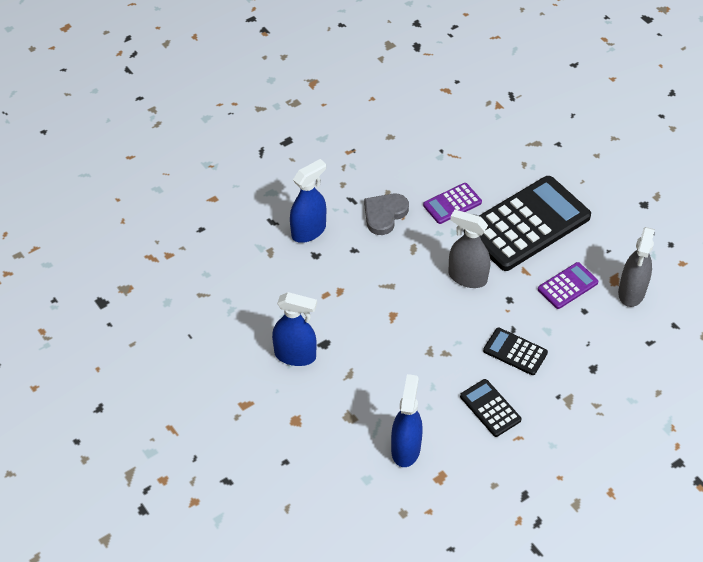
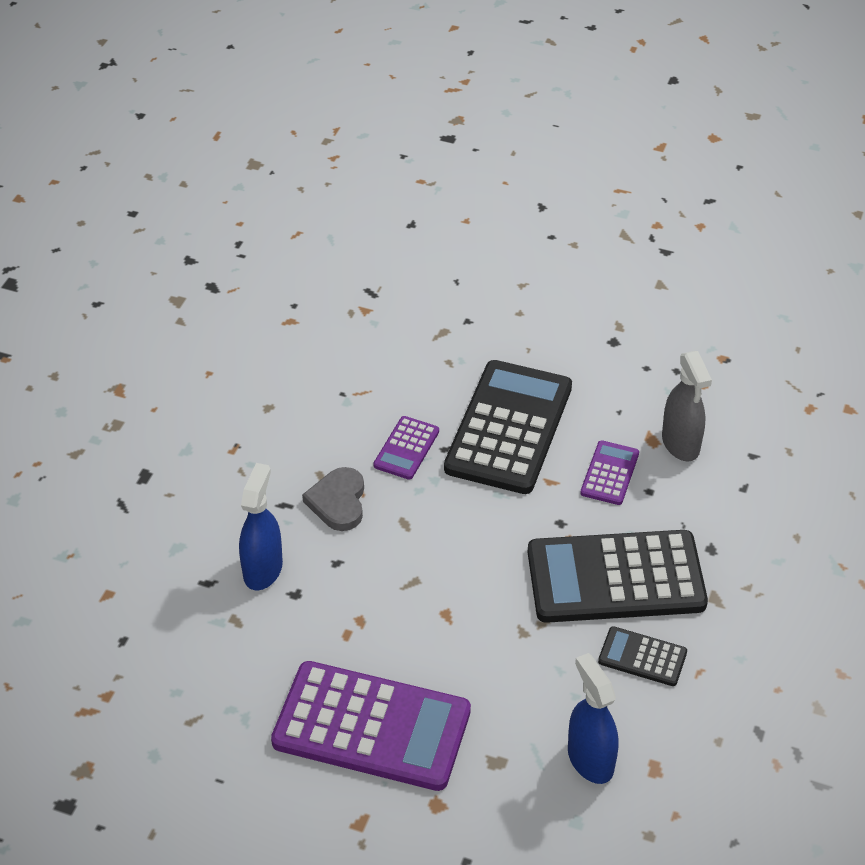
camera: 35 degrees left, 5 degrees down
(295, 355) = (371, 727): blue spray bottle -> purple calculator
(467, 277) = (493, 523): grey spray bottle -> none
(515, 352) = (615, 578): black calculator -> black calculator, size x2.17

